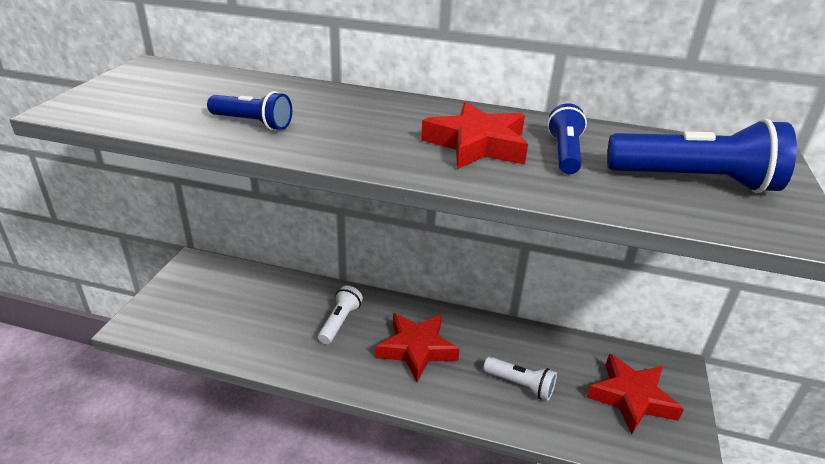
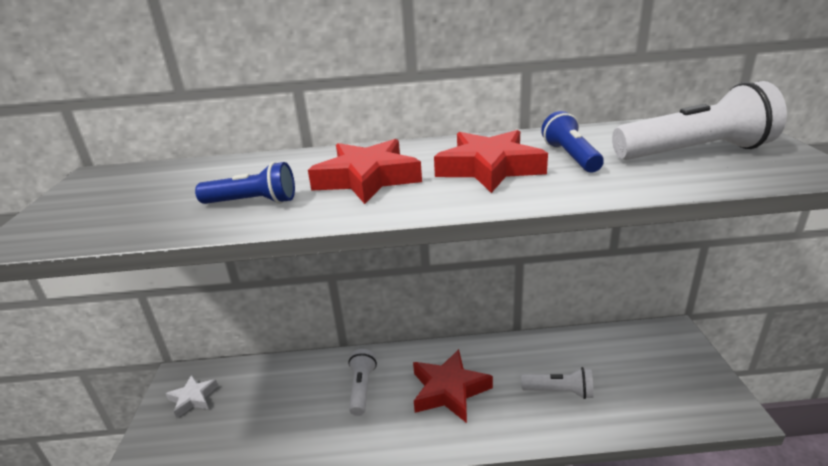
camera: 15 degrees left, 5 degrees down
(197, 284) = (193, 398): none -> white star
(631, 398) = (656, 370): red star -> red star (367, 179)
(694, 181) = (694, 152): blue flashlight -> white flashlight

